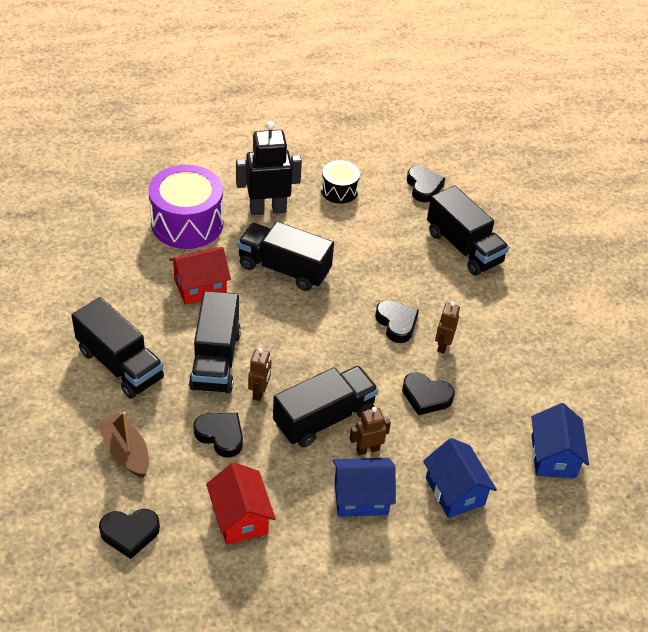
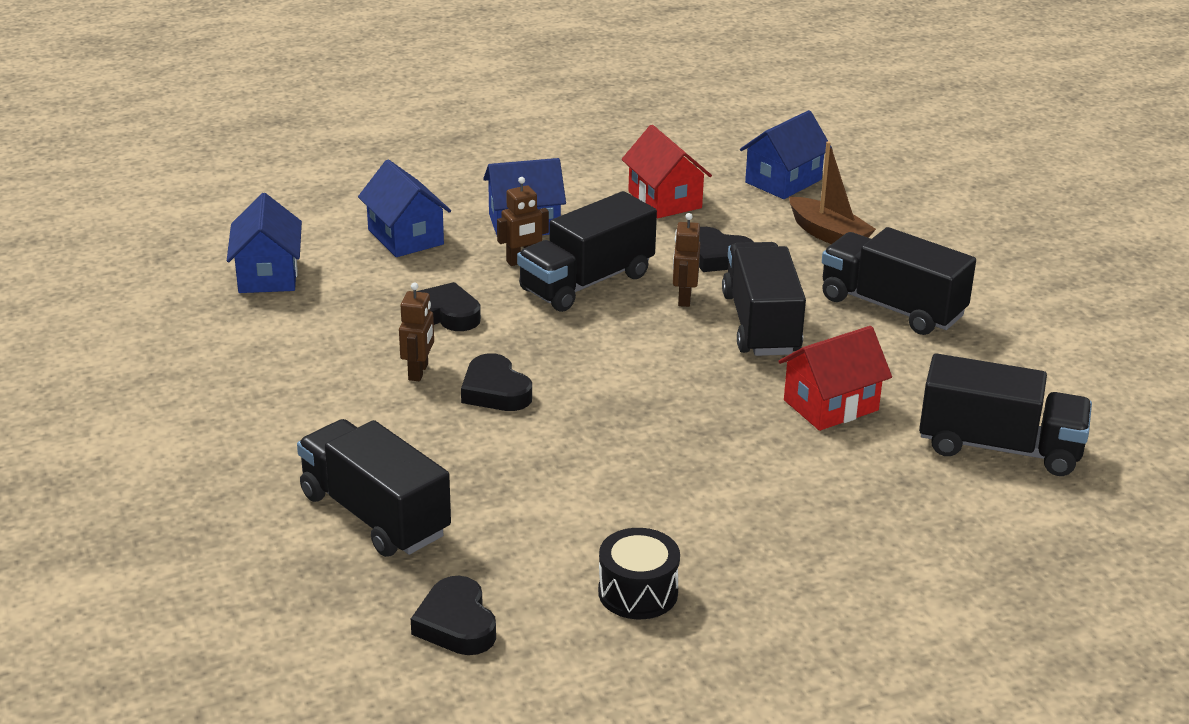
camera: 175 degrees right, 15 degrees down
(130, 533) = (783, 181): black heart -> blue house
(187, 223) = (908, 496): purple drum -> none
(267, 209) = (770, 538): black robot -> none
(284, 269) = (702, 444): black truck -> black truck (999, 447)

